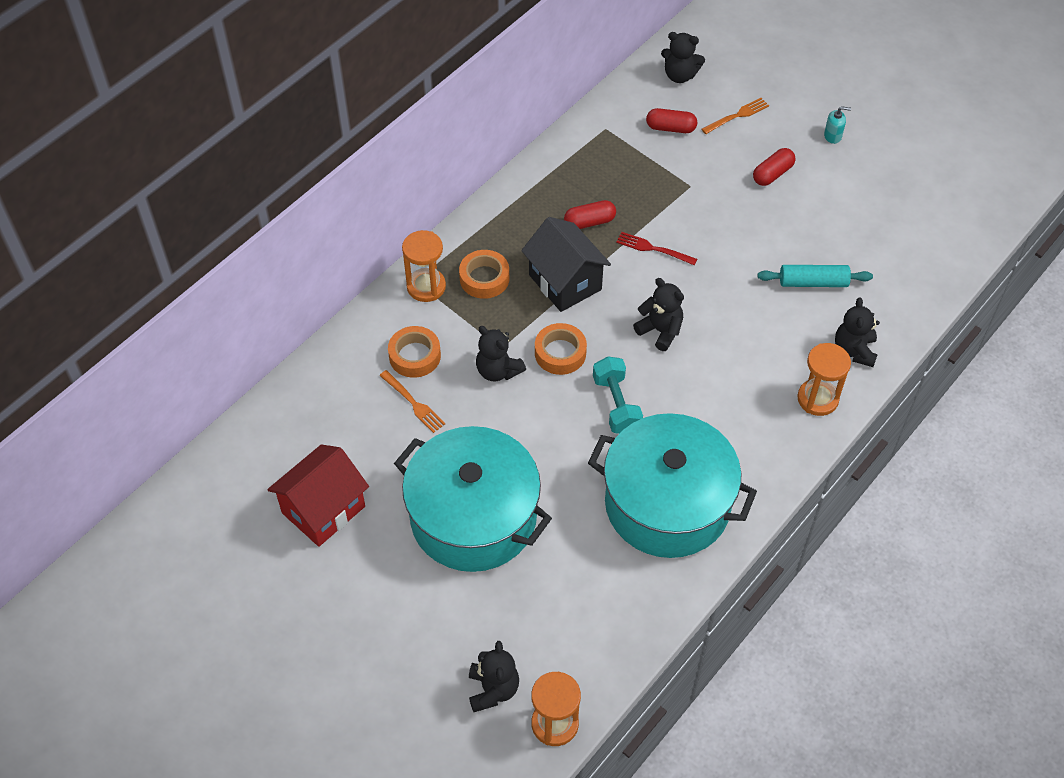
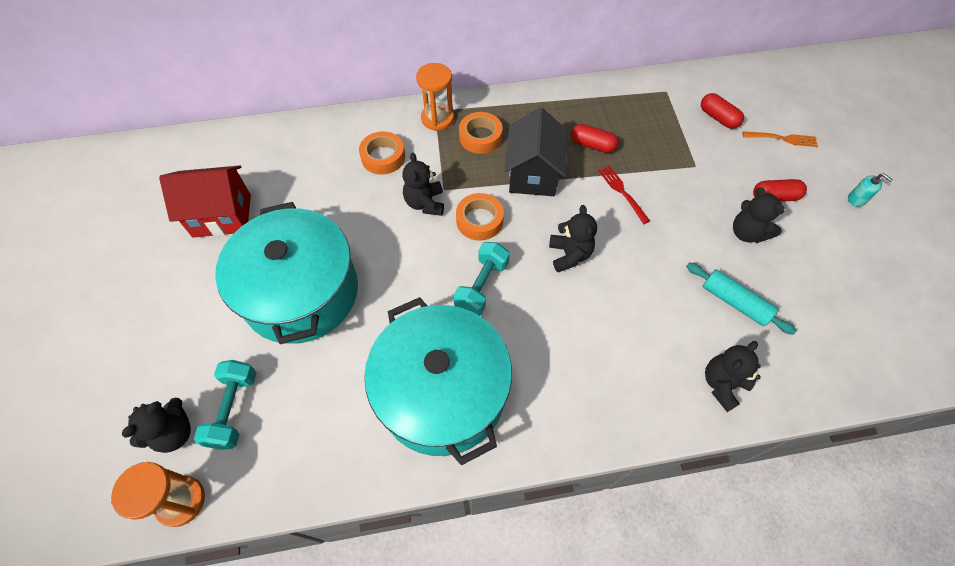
camera: 40 degrees right, 5 degrees up
(413, 403) = (349, 186): orange fork -> none
(521, 638) = (234, 409): none -> turquoise dumbbell
(680, 75) = (759, 87): black teddy bear -> black teddy bear (746, 233)
(817, 399) = (650, 402): orange hourglass -> none

